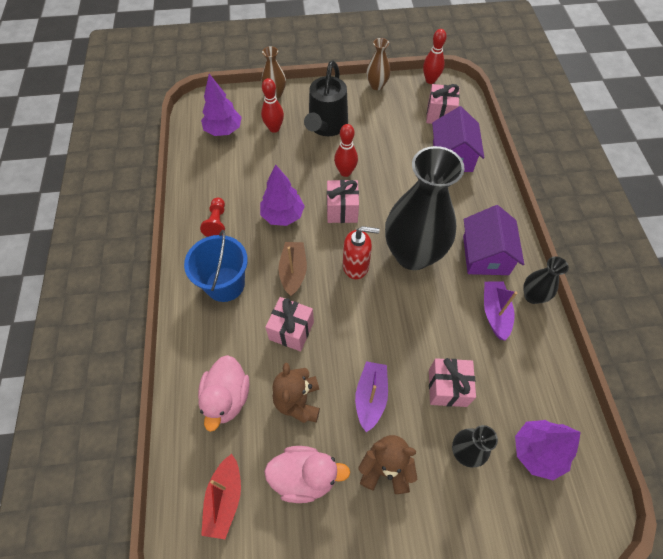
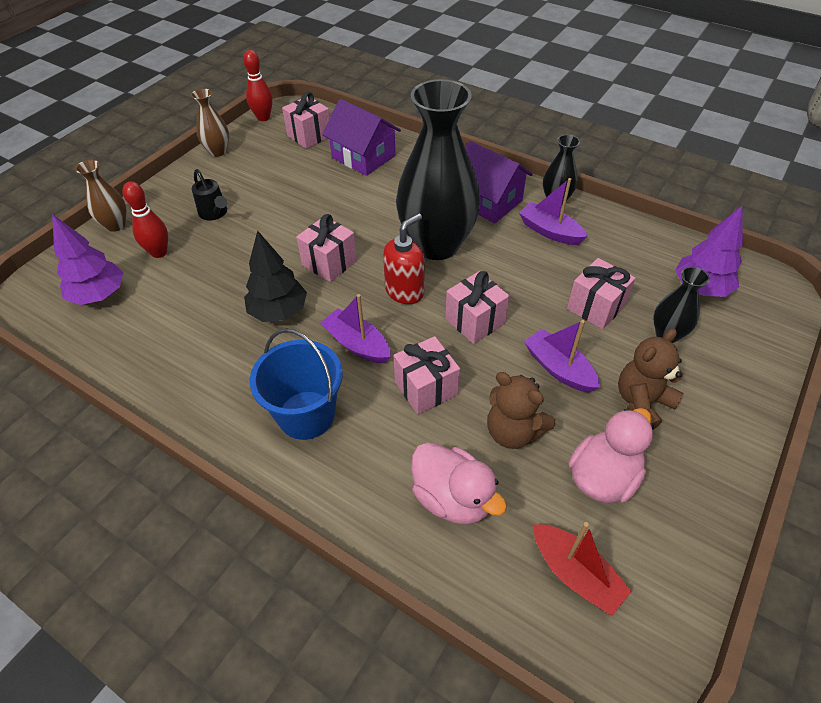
camera: 50 degrees left, 10 degrees down
(217, 222) = (216, 375): red pawn -> none
(283, 215) = (279, 312): purple tree -> black tree
(293, 272) = (357, 344): brown boat -> purple boat
(326, 126) = (214, 213): black watering can -> black watering can, size x0.54
(345, 172) = (288, 233): red bowling pin -> none
(367, 321) = (475, 321): none -> pink gift

